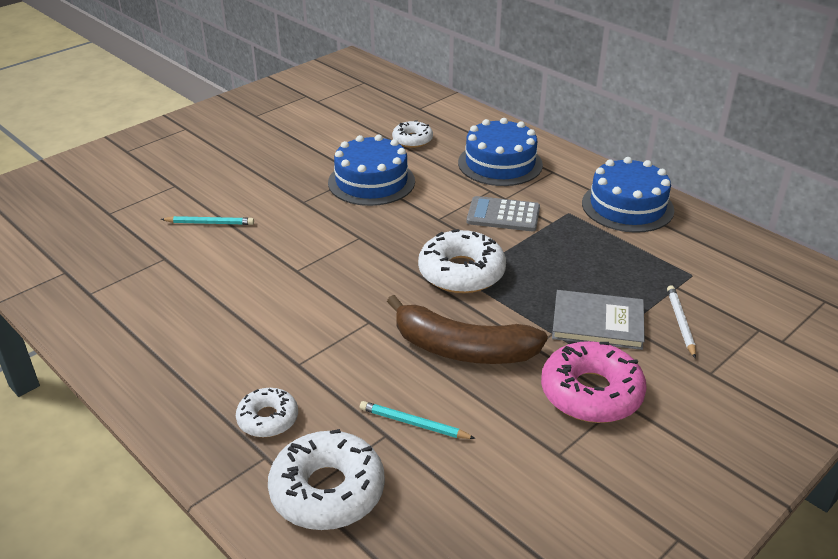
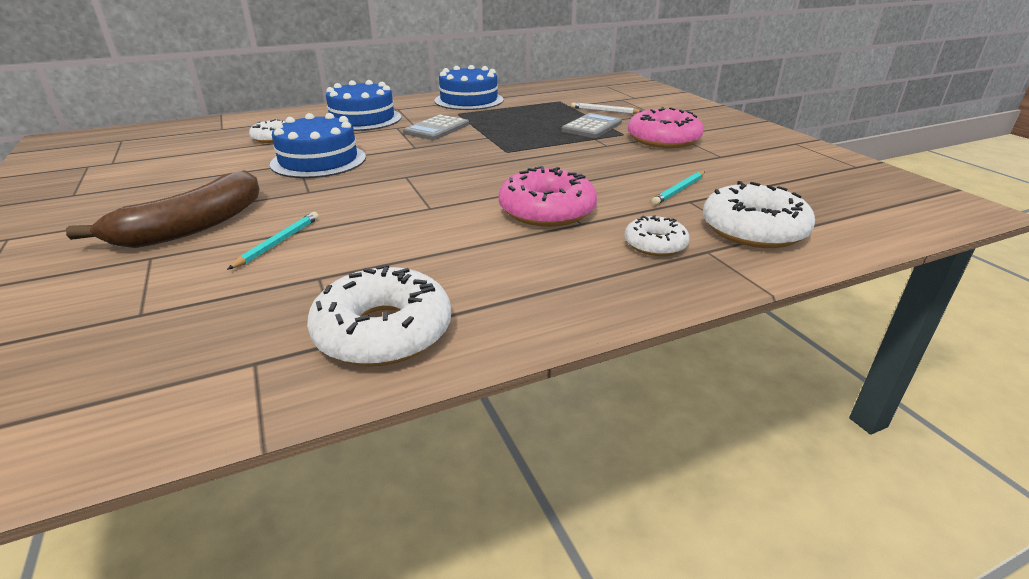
camera: 70 degrees left, 5 degrees down
(317, 337) = (547, 210): none -> pink donut
(461, 272) = (499, 151): white donut -> white donut (383, 331)
(462, 349) = (597, 164): brown banana -> brown banana (192, 227)
(597, 323) = (592, 127): grey book -> grey calculator

